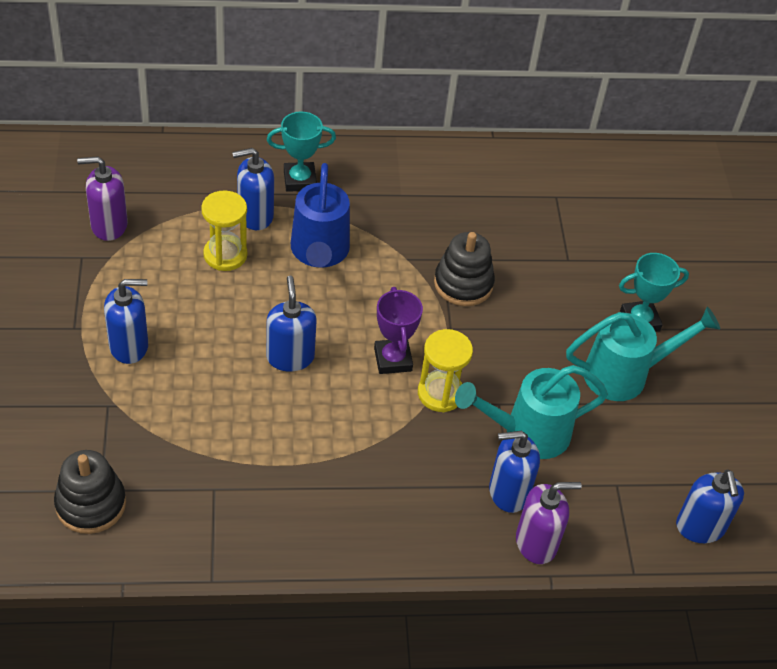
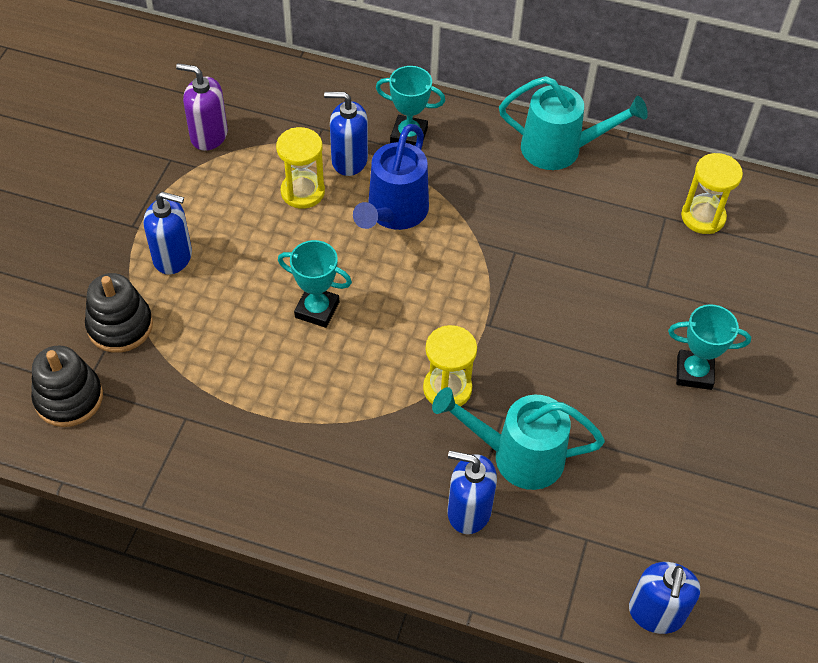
camera: 25 degrees right, 5 degrees up
(290, 357) = (317, 309): blue soap dispenser -> turquoise trophy
(392, 359) = (416, 340): purple trophy -> none
(463, 284) = (524, 283): black stacking toy -> black stacking toy (120, 326)
(536, 542) = (473, 572): purple soap dispenser -> none
(587, 189) = (703, 217): none -> yellow hourglass
(625, 374) = (651, 425): turquoise watering can -> turquoise watering can (560, 149)

